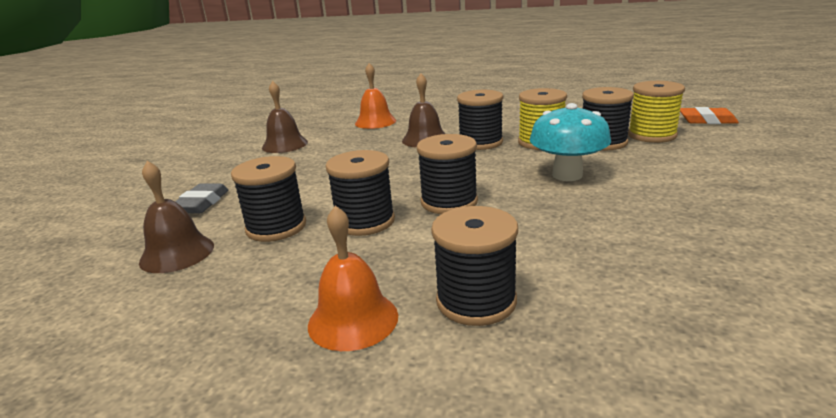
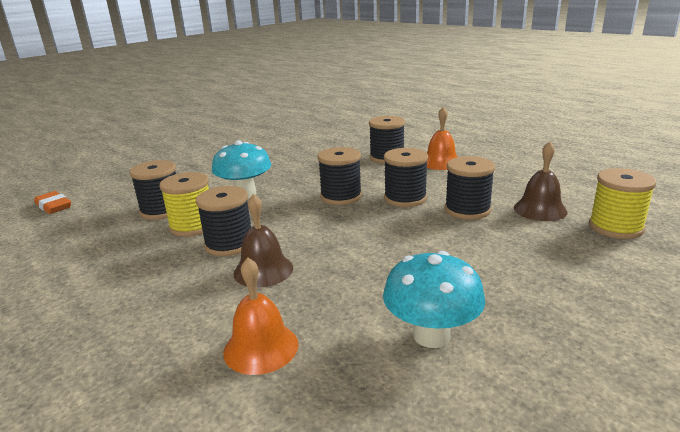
camera: 150 degrees left, 0 degrees up
(202, 203) = (536, 251): grey eraser -> none
(285, 145) = (431, 335): brown bell -> turquoise mushroom
(652, 135) = (121, 206): yellow spool -> yellow spool (615, 227)

